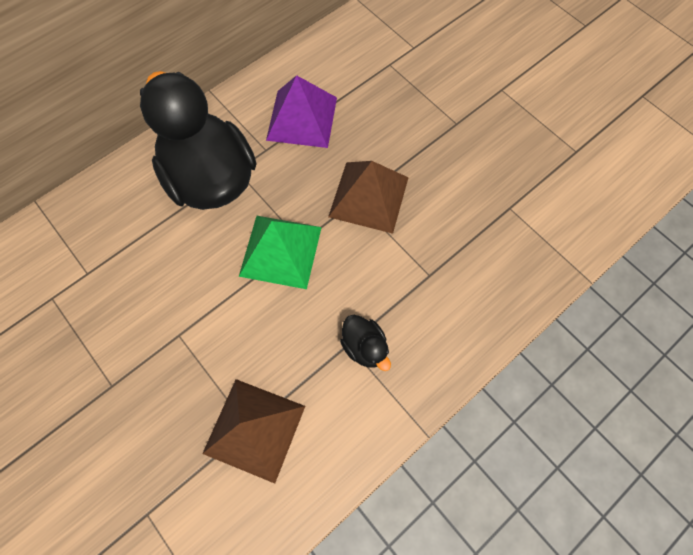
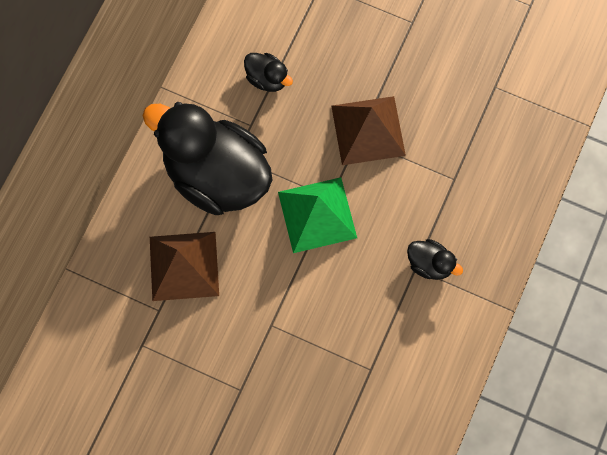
camera: 25 degrees left, 5 degrees up
(254, 429) = (375, 368): brown pyramid -> brown pyramid (184, 266)
(302, 118) = (267, 79): purple pyramid -> black duck

